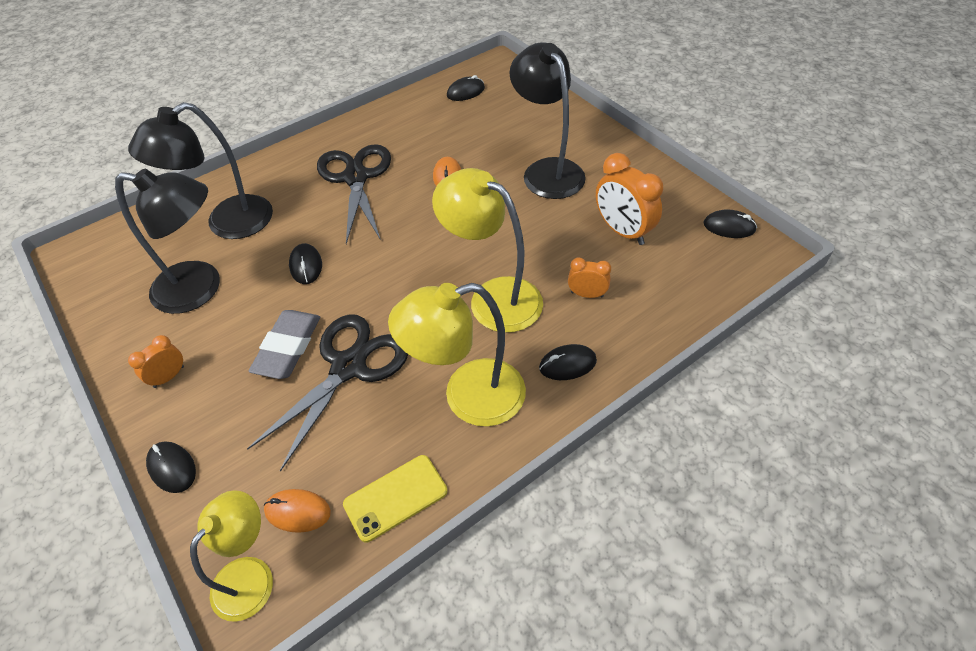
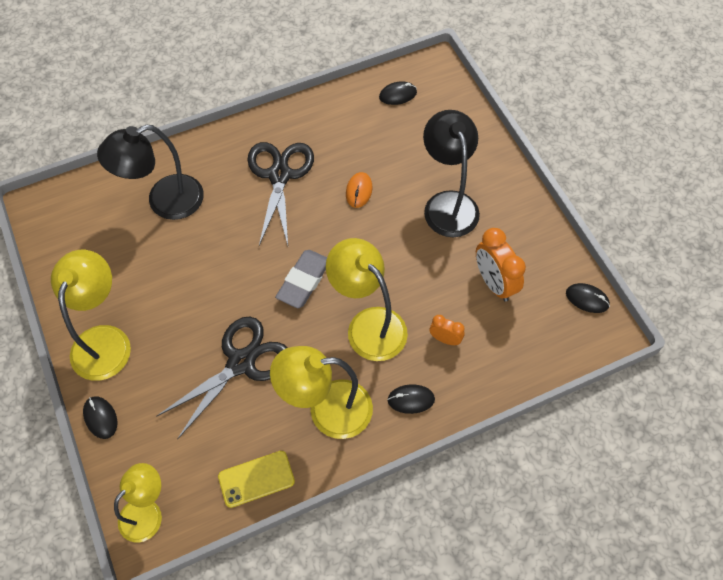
camera: 10 degrees right, 10 degrees up
(169, 377) = (104, 340): orange clock -> yellow lamp
(200, 288) = (136, 263): black lamp -> none
(288, 347) = (197, 334): grey eraser -> grey eraser (304, 281)
(297, 511) = (185, 473): orange mouse -> none
(306, 266) = (223, 259): black mouse -> none

